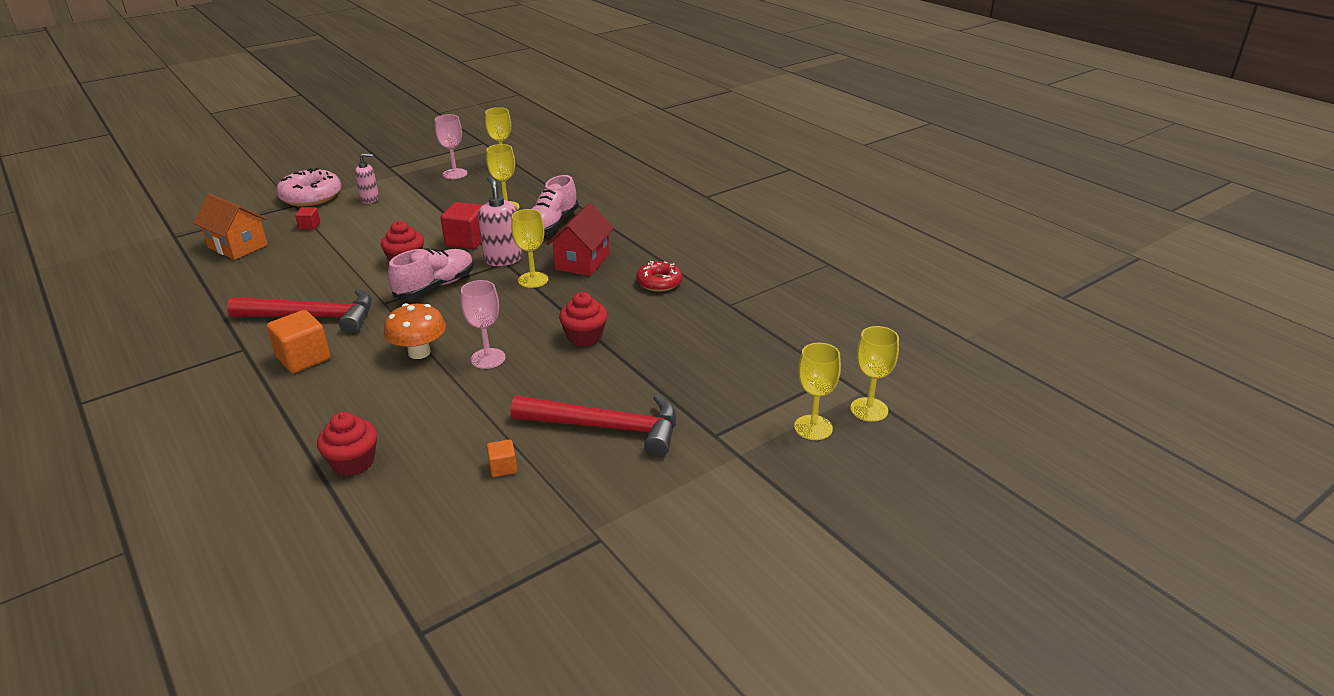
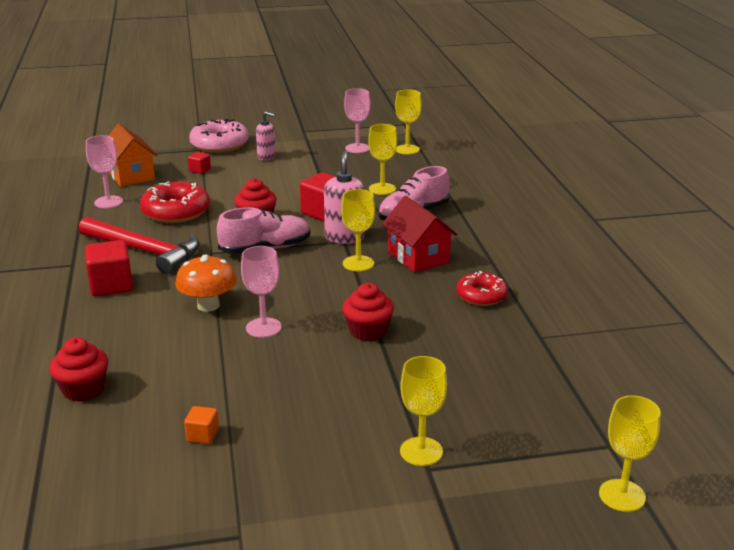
camera: 25 degrees right, 5 degrees down
(233, 278) = (108, 202): none -> pink goblet
(303, 358) = (111, 285): orange cube -> red cube
(316, 272) = (176, 212): none -> red donut
(582, 262) = (418, 257): red house -> red house turned 75 degrees counterclockwise
(606, 427) = (325, 426): red hammer -> none
(813, 427) = (542, 495): yellow goblet -> yellow goblet (421, 451)

